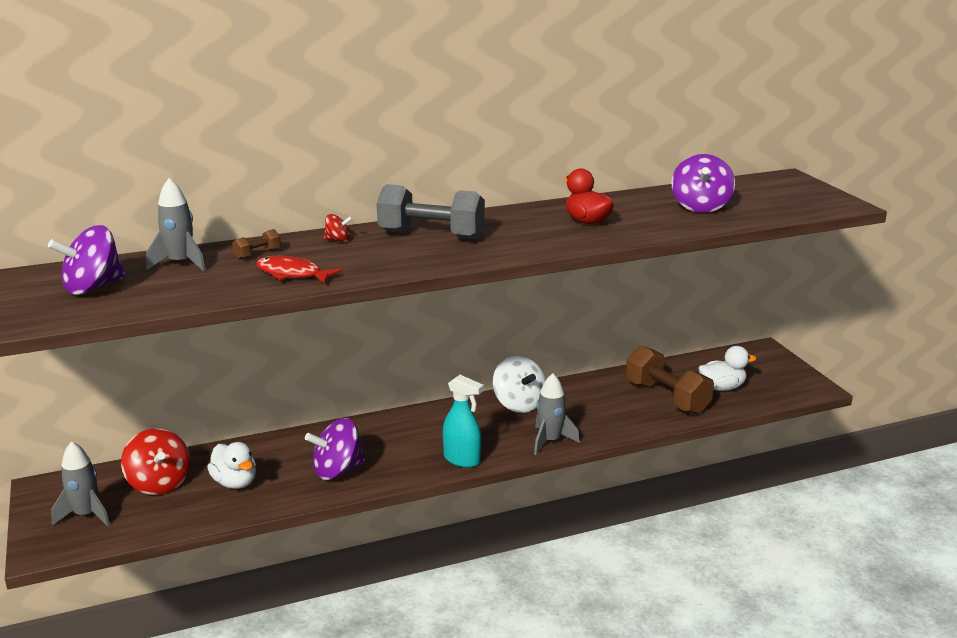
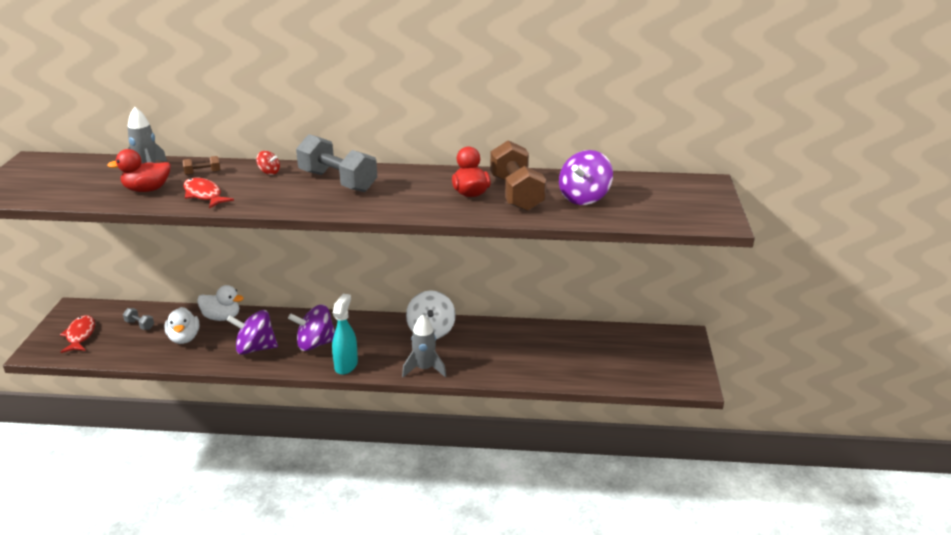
camera: 25 degrees right, 5 degrees up
(86, 515) = (80, 335): grey rocket -> red fish
(93, 287) = (76, 178): purple spinning top -> purple spinning top (315, 344)
(159, 483) = (140, 325): red spinning top -> grey dumbbell
(210, 282) = (147, 189): none -> red duck
(462, 460) = (346, 365): turquoise spray bottle -> turquoise spray bottle turned 135 degrees counterclockwise
(666, 398) = (553, 358): brown dumbbell -> brown dumbbell (516, 194)
(722, 387) = (610, 361): white duck -> white duck (222, 317)

